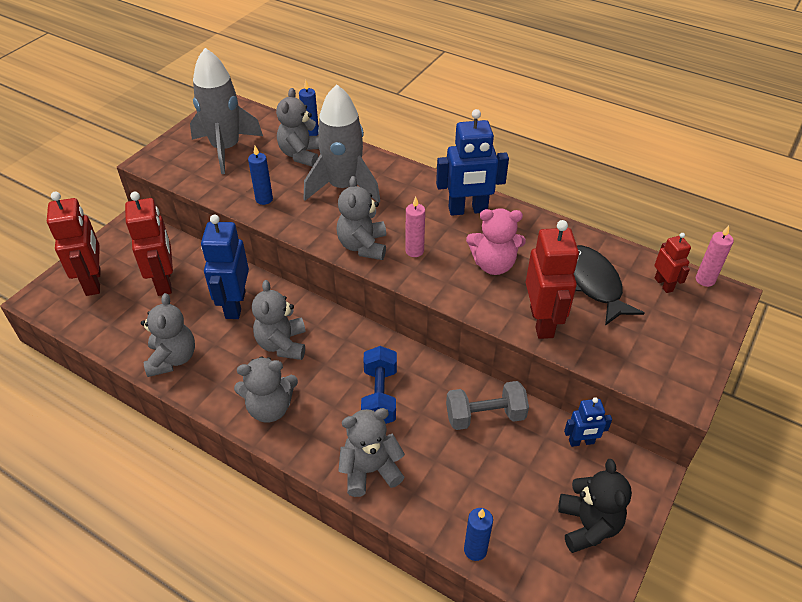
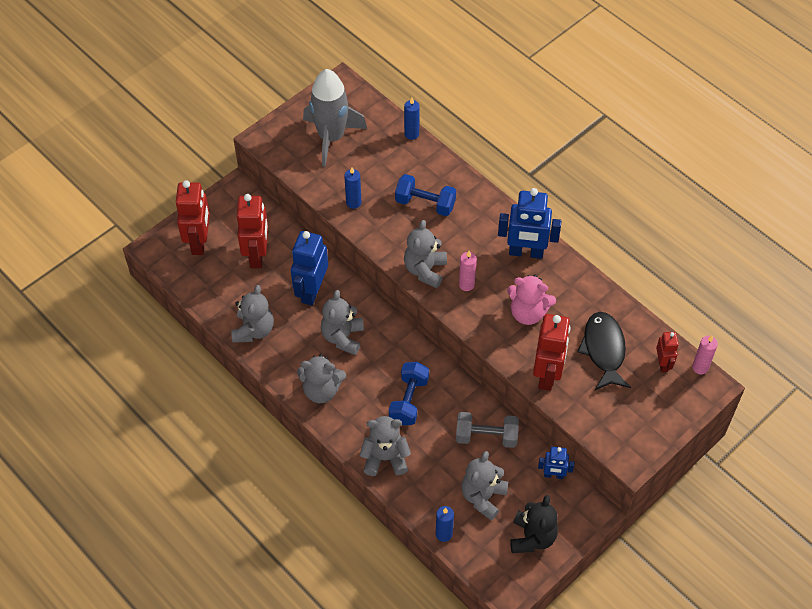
camera: 15 degrees right, 10 degrees up
(301, 154) = (397, 158): grey teddy bear -> grey teddy bear (483, 497)
(343, 187) = (425, 203): grey rocket -> blue dumbbell

